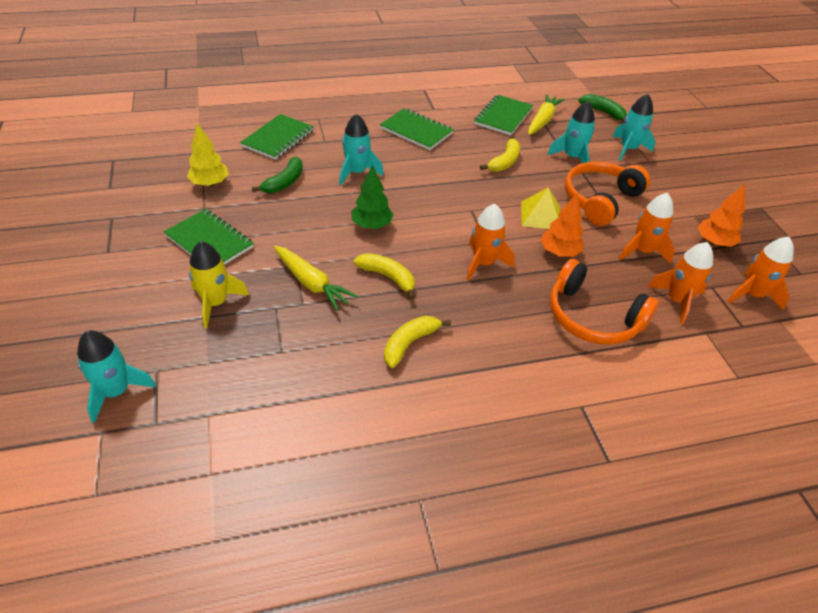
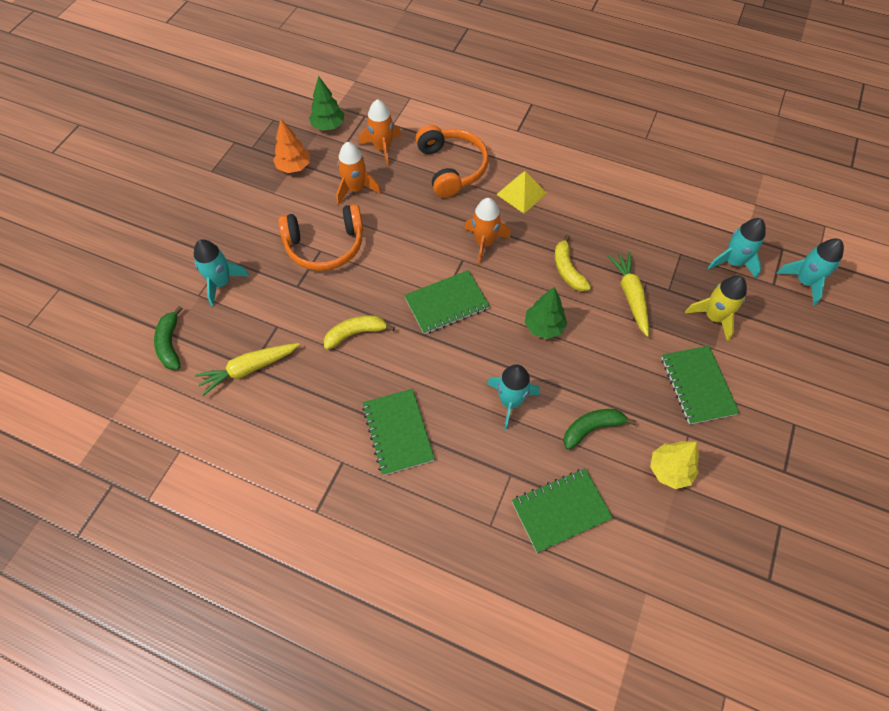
camera: 140 degrees left, 15 degrees up
(409, 343) = (590, 214): yellow banana -> none
(503, 117) = (281, 400): green notebook -> green notebook (446, 303)
(541, 215) = (392, 258): yellow pyramid -> yellow pyramid (521, 193)
(559, 252) = (417, 221): orange tree -> none
(572, 157) = (286, 303): turquoise rocket -> turquoise rocket (732, 262)
(752, 295) = (328, 126): orange rocket -> green tree

